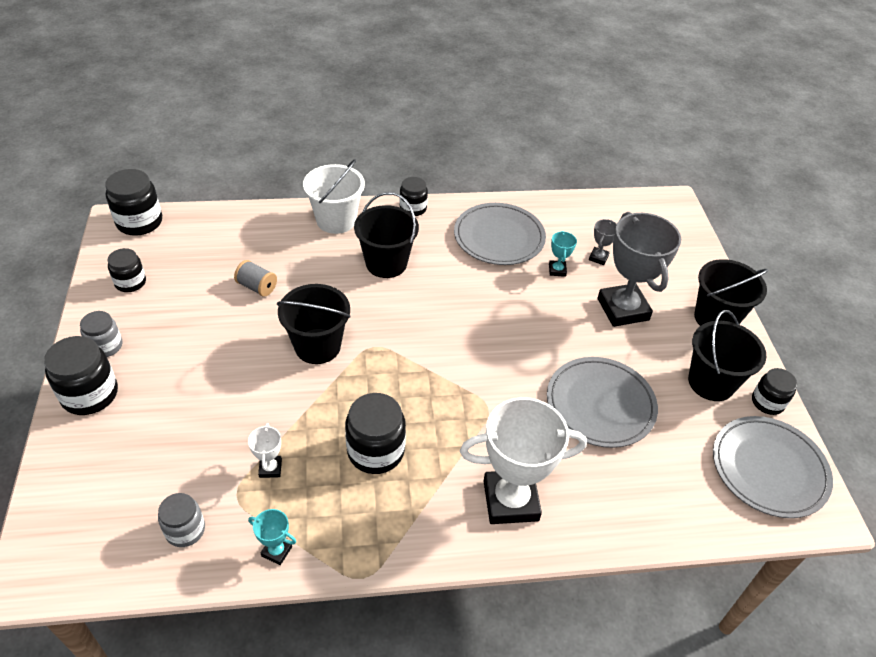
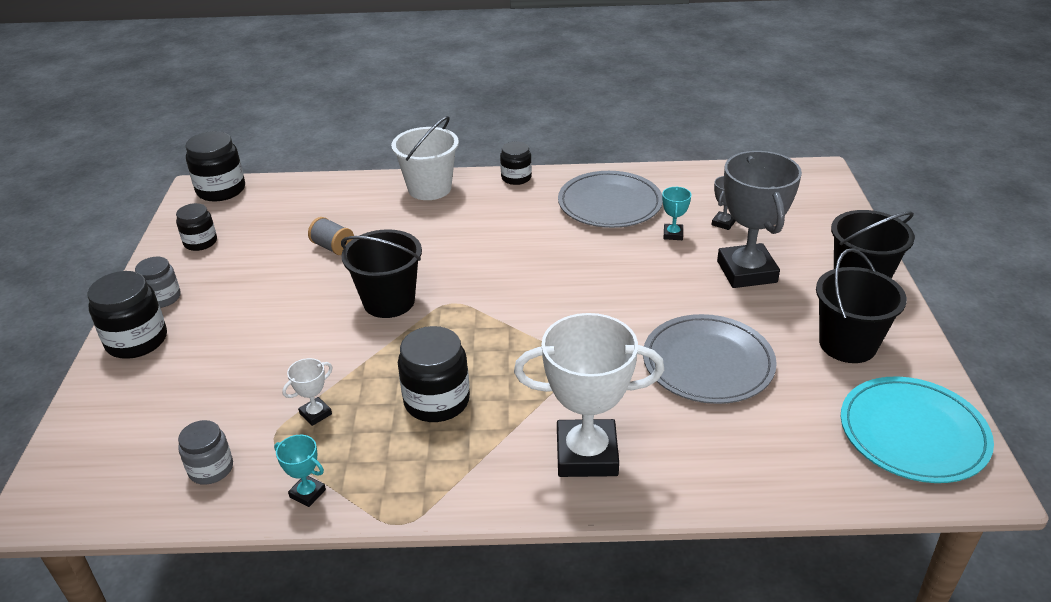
camera: 10 degrees right, 10 degrees down
(270, 468) = (315, 414): white trophy -> white trophy turned 45 degrees clockwise
(386, 263) = (478, 227): black bucket -> none
(767, 402) = (917, 366): black jar -> none
(769, 468) = (913, 433): grey plate -> turquoise plate

